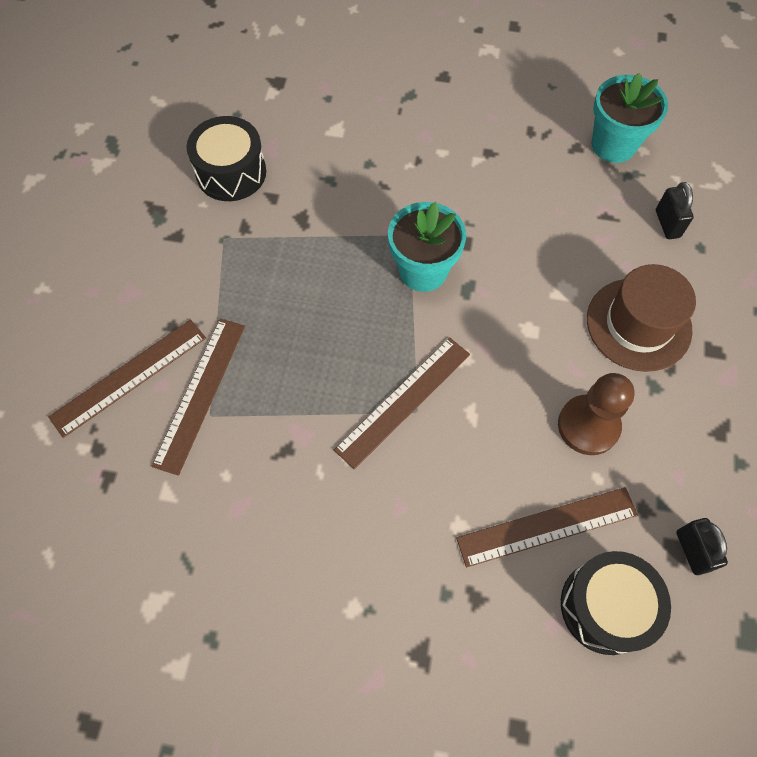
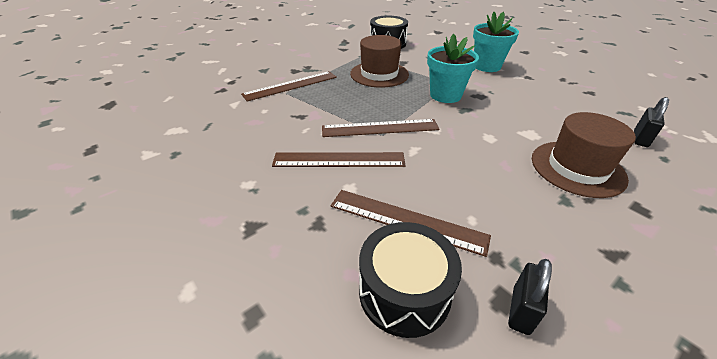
camera: 40 degrees right, 25 degrees down
(129, 377) = (272, 71): brown ruler -> brown ruler (339, 160)
(297, 275) = (379, 74): none -> brown hat
(588, 426) = (490, 192): brown pawn -> none
(613, 145) = (619, 99): turquoise flower pot -> turquoise flower pot (486, 66)

